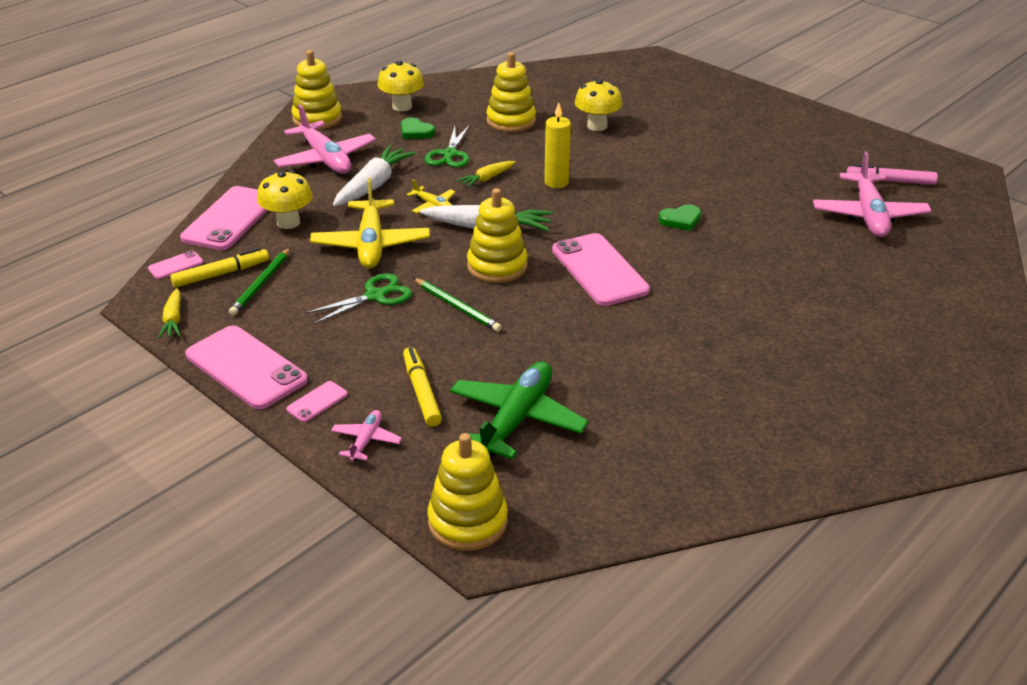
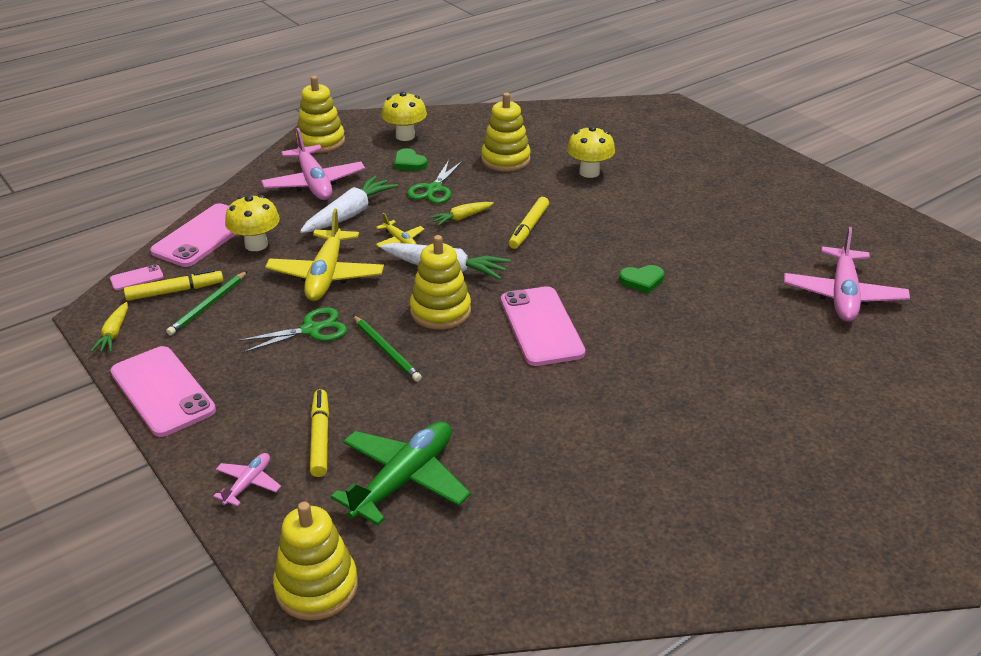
camera: 10 degrees right, 0 degrees up
(317, 402) = (216, 436): pink phone -> none
(556, 182) = (529, 228): yellow candle -> yellow marker
(890, 181) = (878, 259): pink marker -> none

